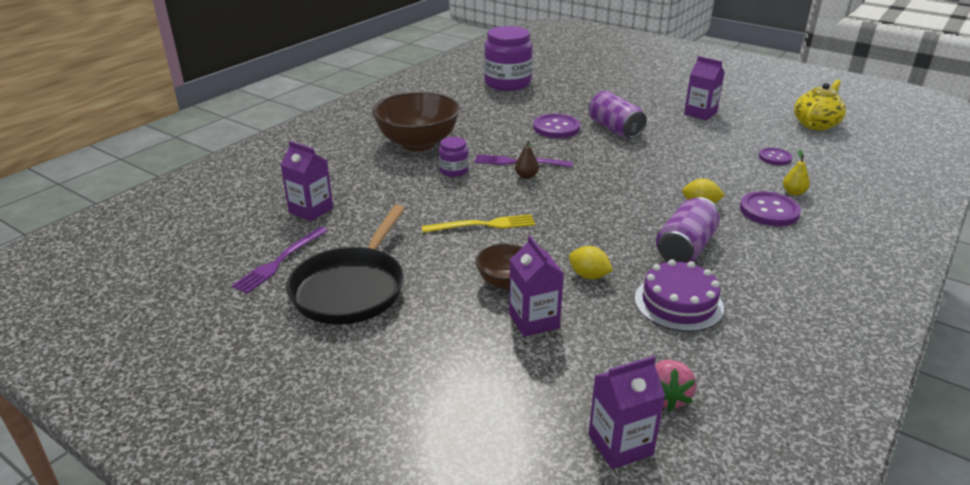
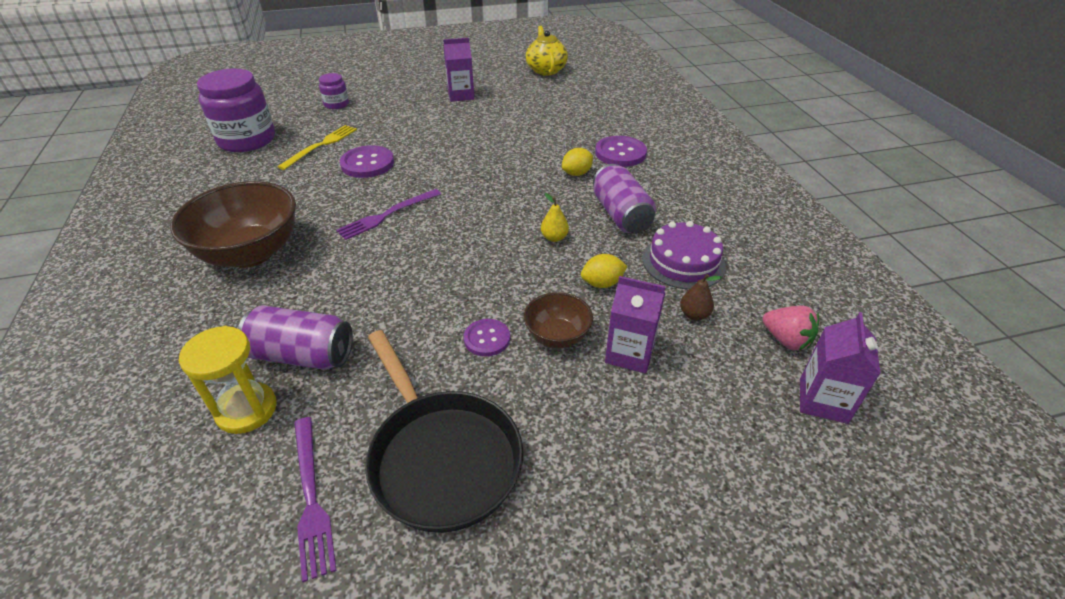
camera: 50 degrees left, 10 degrees up
(311, 210) = (246, 410): purple carton -> yellow hourglass
(454, 171) = (339, 260): purple jar -> purple jar (336, 104)
(483, 225) = (454, 297): yellow fork -> yellow fork (321, 146)
(526, 176) = (415, 225): brown pear -> brown pear (694, 315)
(614, 129) = (418, 140): purple can -> purple can (303, 355)
(775, 157) = (562, 109): purple button -> purple button (487, 339)
(793, 193) = (612, 131): yellow pear -> yellow pear (554, 238)

